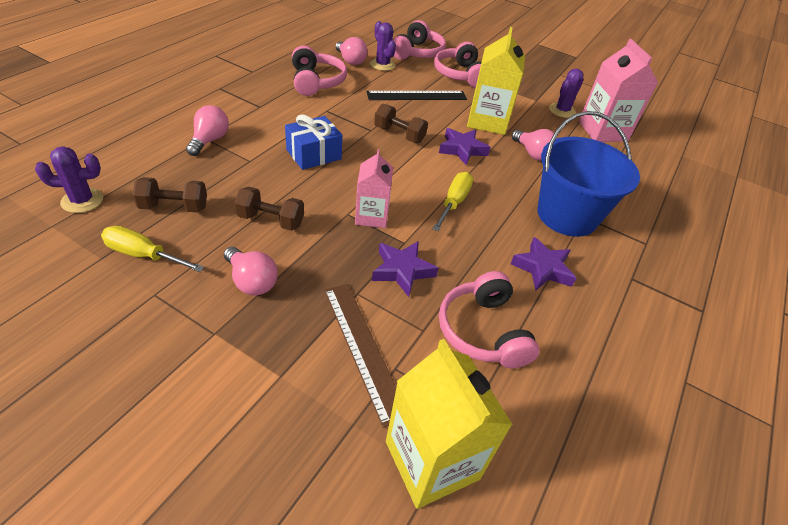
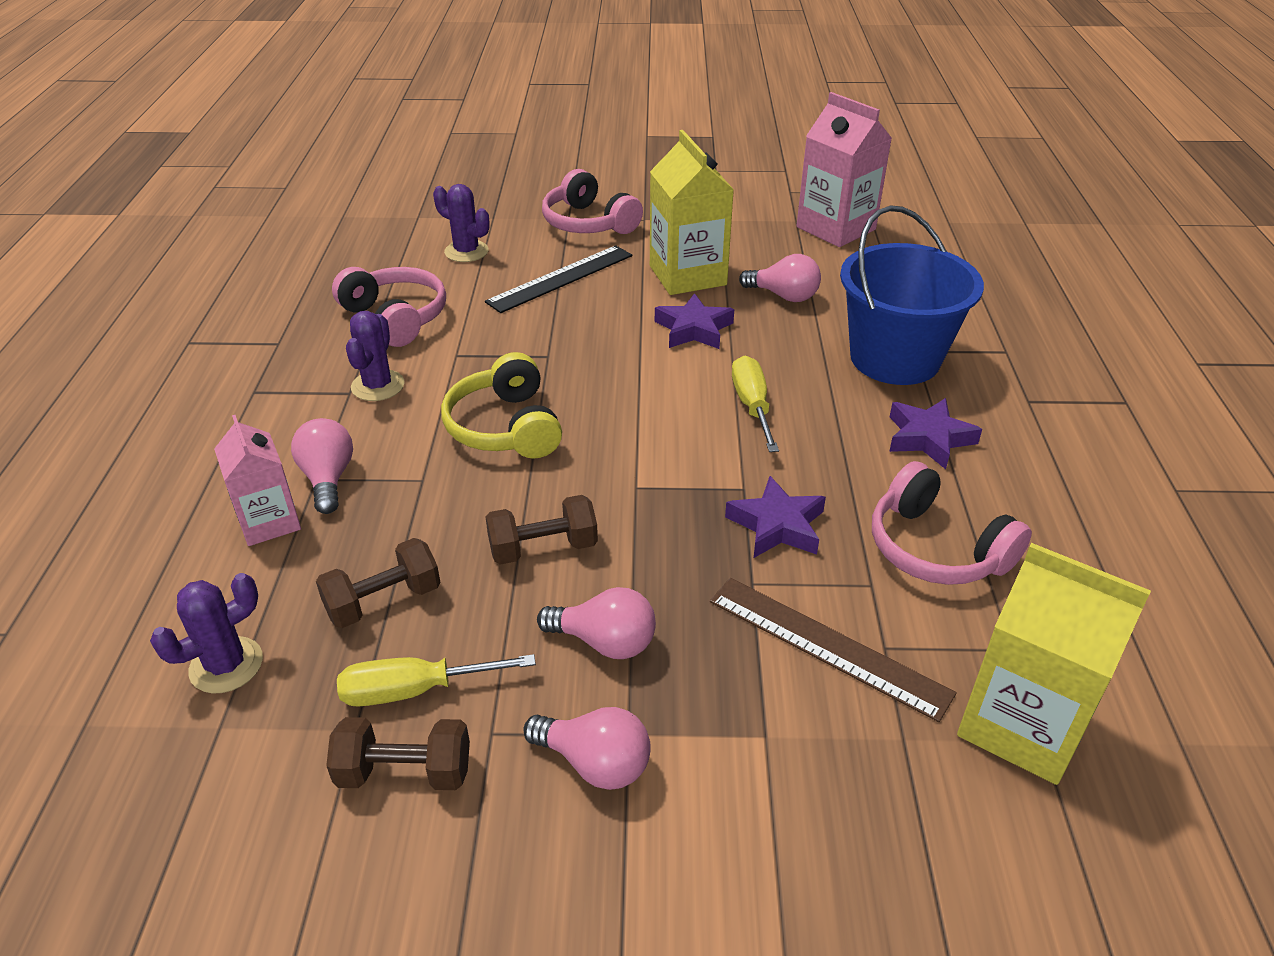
camera: 25 degrees left, 5 degrees down
(314, 154) = (505, 427): blue gift -> yellow headphones
(350, 61) = (413, 264): pink light bulb -> pink light bulb (595, 763)
(371, 216) = (669, 475): pink carton -> pink carton (269, 522)
(399, 134) = (593, 345): brown dumbbell -> brown dumbbell (405, 772)
(417, 53) = (498, 213): pink headphones -> none
(562, 111) = (764, 221): purple cactus -> purple cactus (378, 386)

